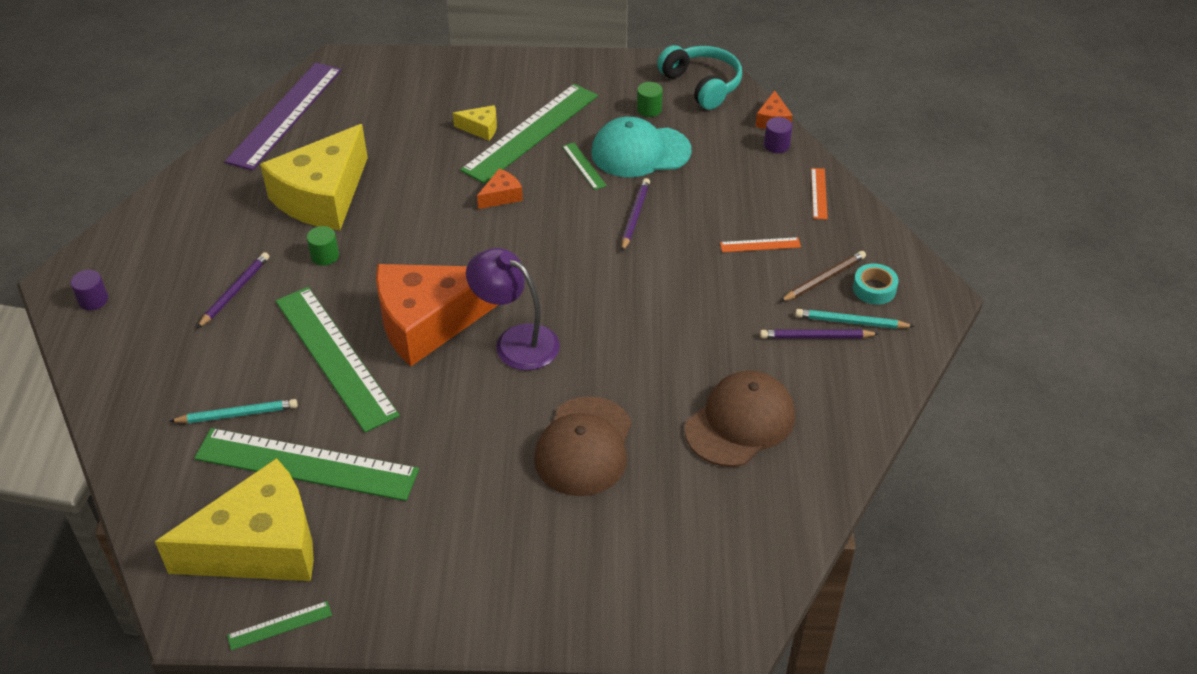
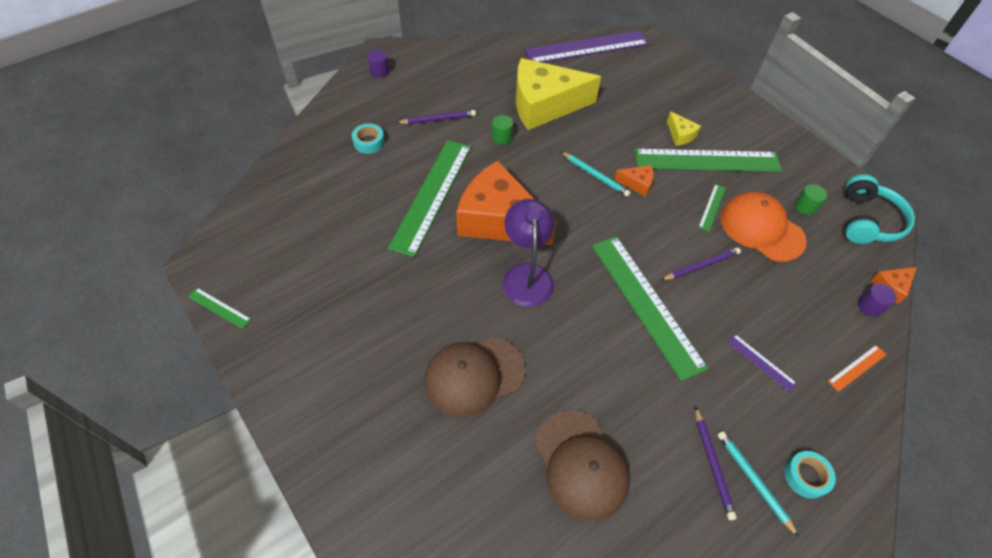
camera: 50 degrees right, 10 degrees up
(194, 369) = (369, 142): none -> turquoise tape
(237, 414) = (353, 182): turquoise pencil -> turquoise pencil (595, 175)
(260, 546) = (269, 259): yellow cheese -> none
(306, 464) = (342, 238): green ruler -> green ruler (646, 304)
(640, 152) = (761, 229): turquoise cap -> orange cap
(740, 422) = (581, 464): brown cap -> brown cap turned 60 degrees clockwise
(760, 245) = (761, 362): orange ruler -> purple ruler
(816, 337) = (713, 464): purple pencil -> purple pencil turned 150 degrees counterclockwise
(824, 279) = (776, 430): brown pencil -> none

